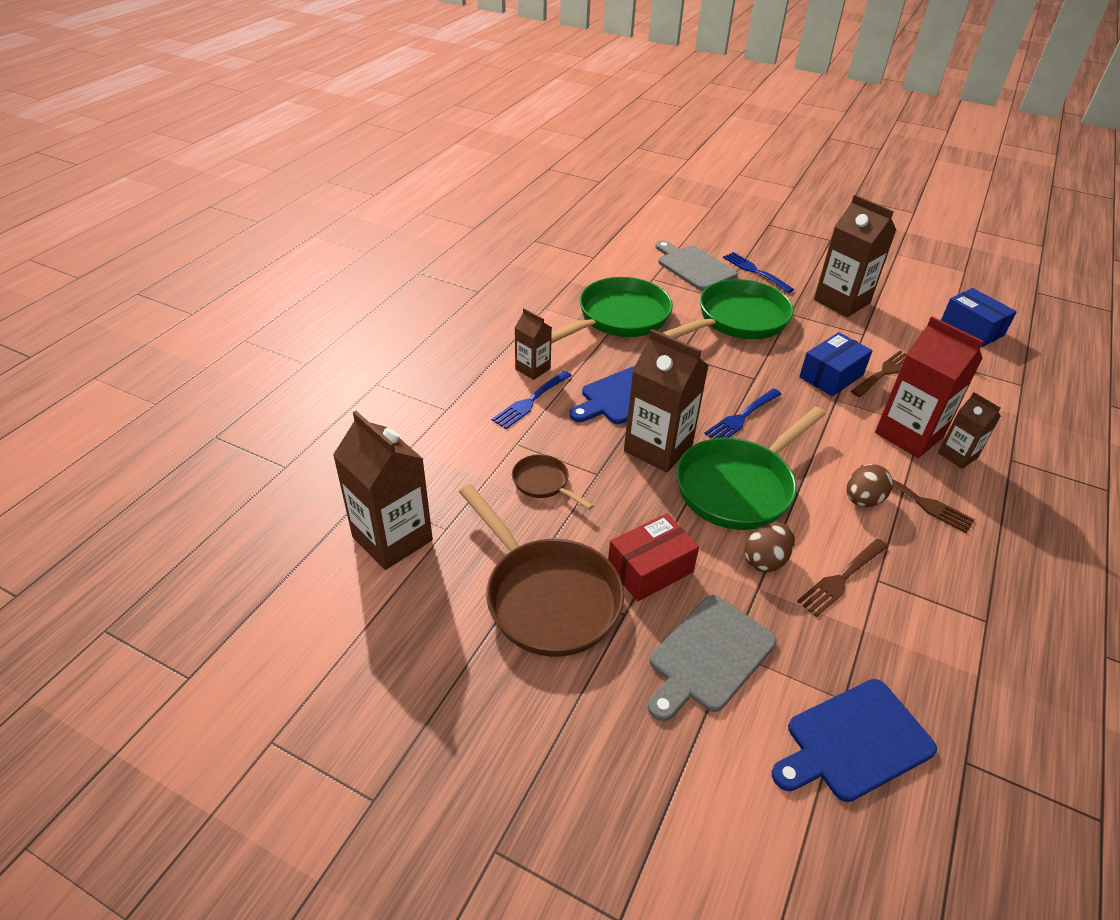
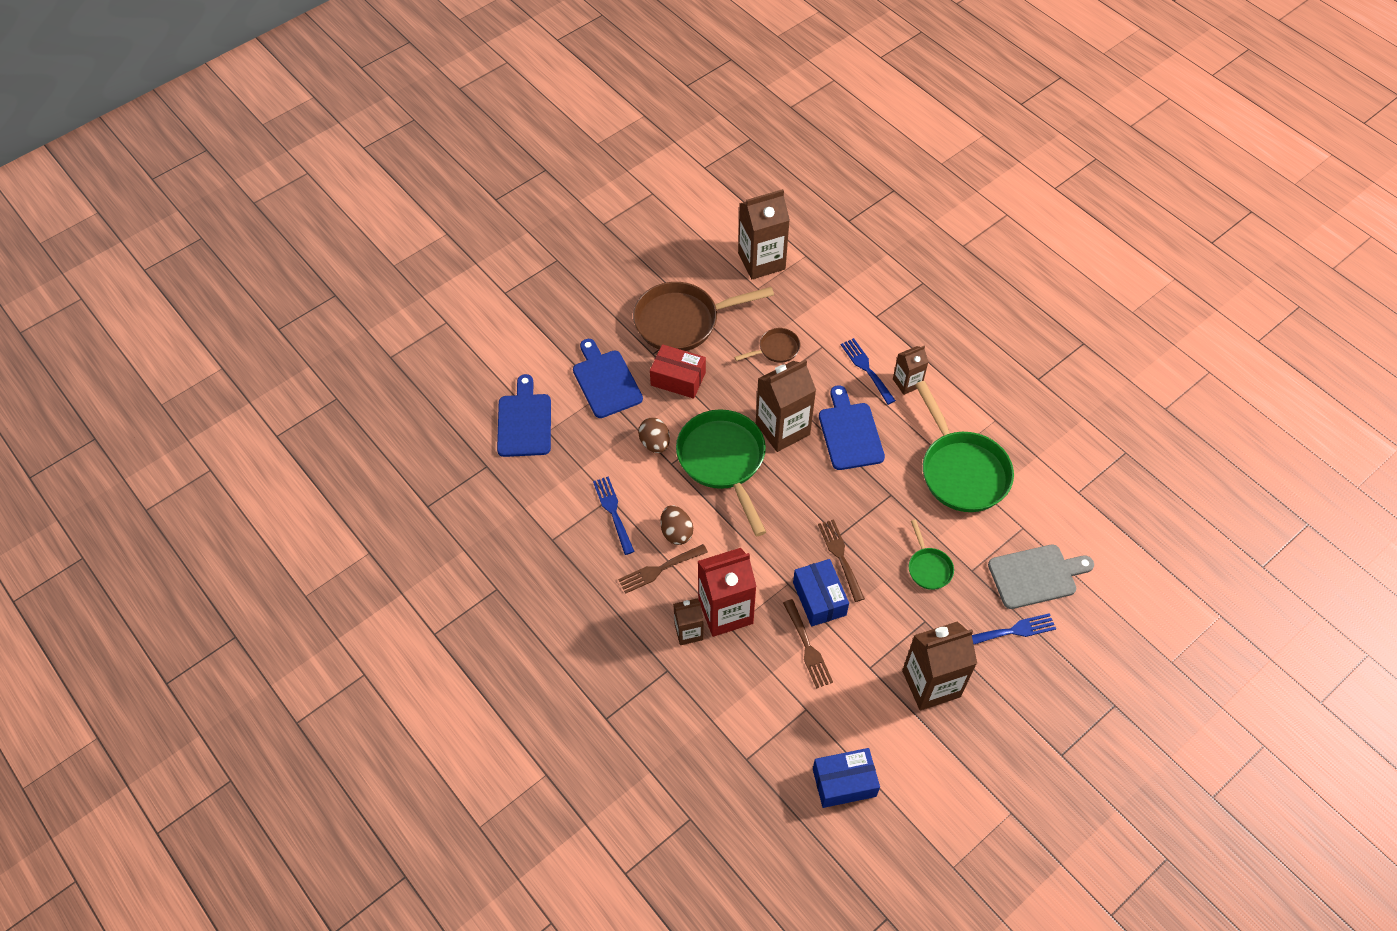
camera: 115 degrees right, 15 degrees up
(650, 569) = (678, 379): red box -> red box turned 60 degrees counterclockwise
(708, 656) = (605, 381): grey cutting board -> blue cutting board
(737, 320) = (928, 568): green pan -> green pan, size x0.48
(741, 417) = (793, 500): blue fork -> blue fork (613, 512)
(841, 579) = (621, 478): brown fork -> brown fork (840, 556)

